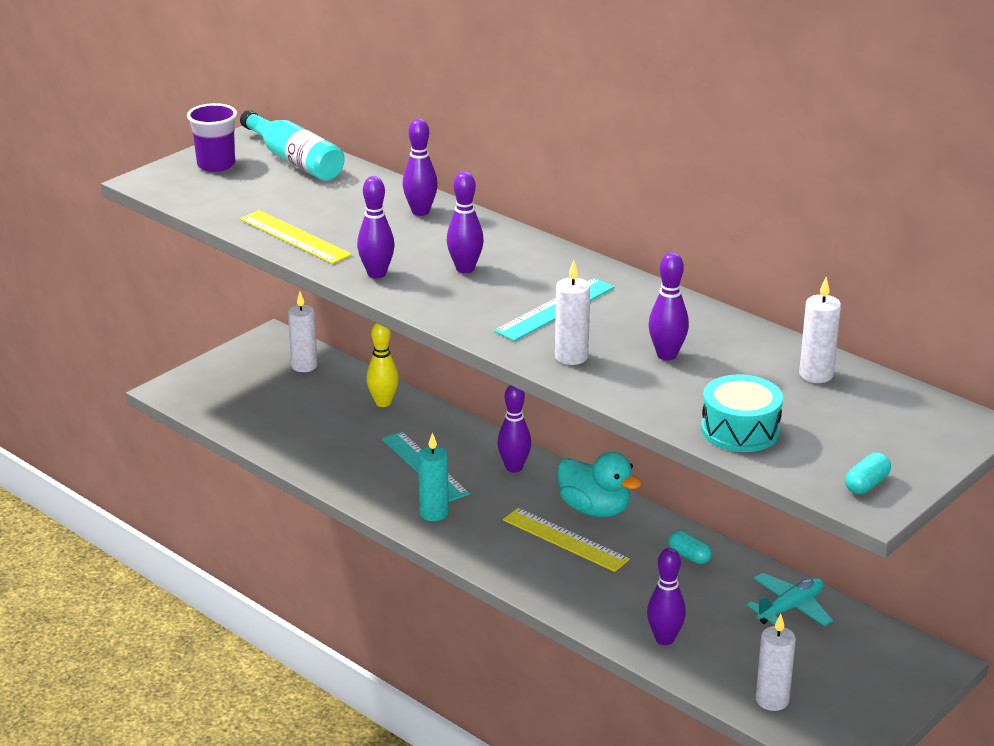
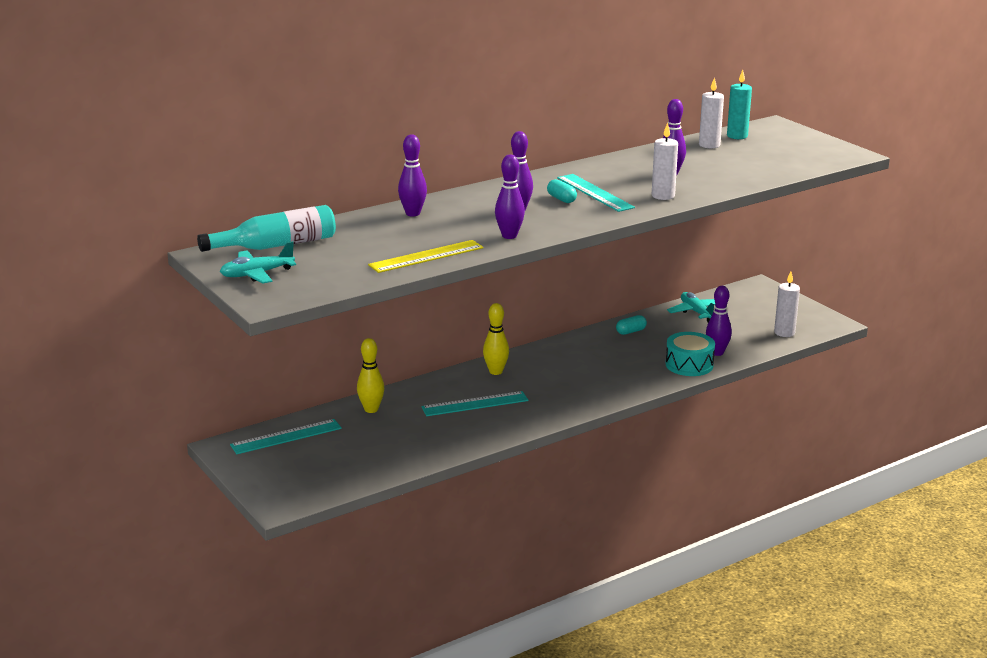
camera: 75 degrees left, 5 degrees down
(216, 165) = (256, 274): purple cup -> turquoise plane
(304, 366) = (286, 437): white candle -> turquoise ruler
(434, 513) = (541, 408): turquoise candle -> turquoise candle (737, 136)
(514, 467) = (496, 372): purple bowling pin -> yellow bowling pin
(565, 540) = (595, 367): yellow ruler -> none
(595, 509) = (563, 352): turquoise duck -> none
(740, 430) = (768, 169): turquoise drum -> turquoise drum (689, 365)
(866, 484) = (833, 152): turquoise capsule -> turquoise capsule (561, 199)

